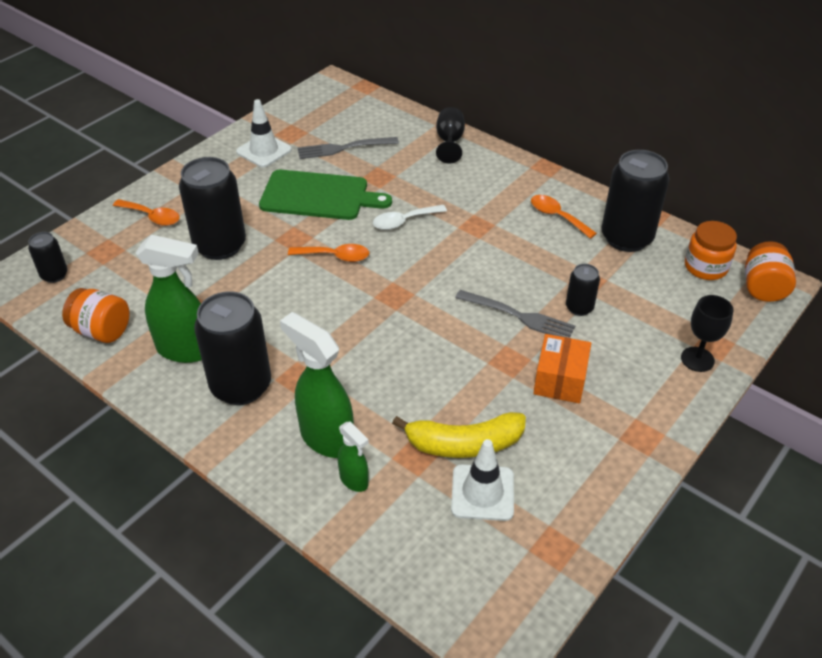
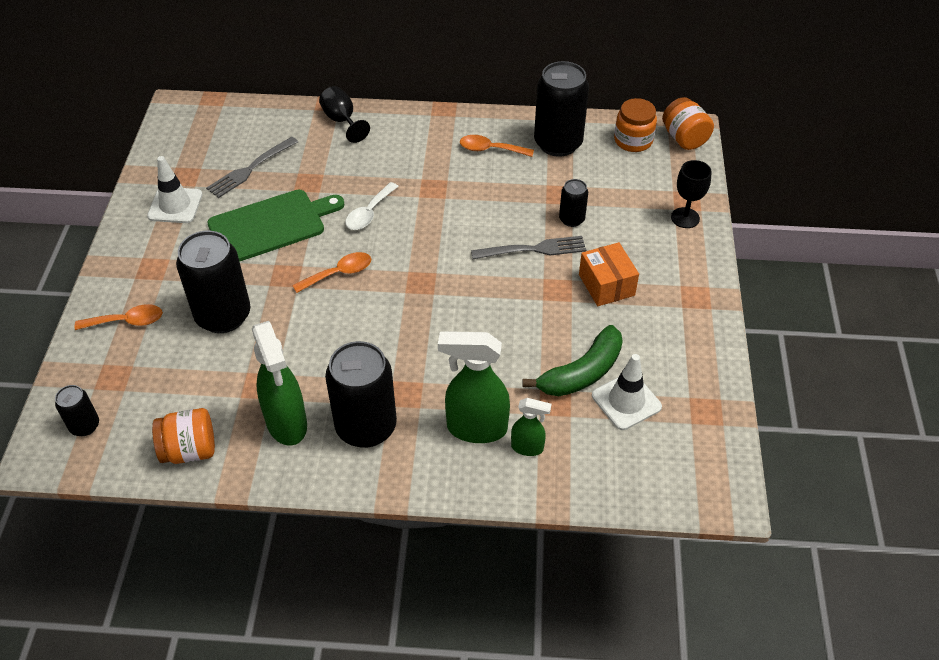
camera: 35 degrees left, 5 degrees up
(186, 350) = (287, 424): green spray bottle -> green spray bottle turned 90 degrees clockwise
(464, 444) = (582, 373): yellow banana -> green banana

